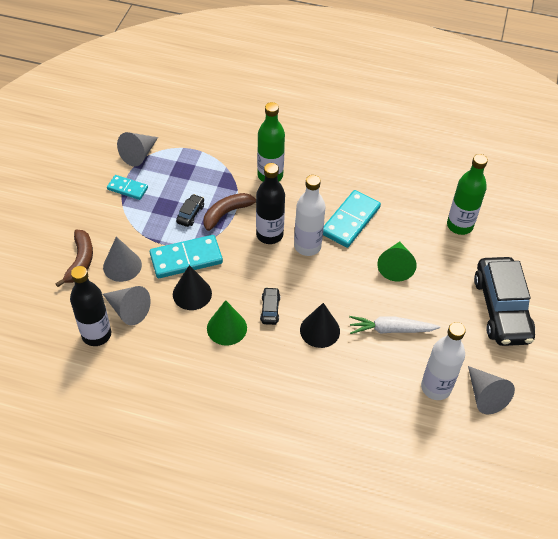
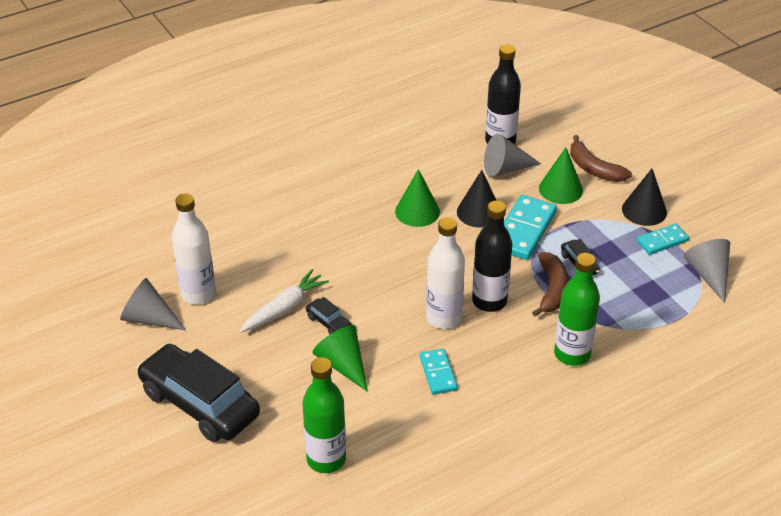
camera: 135 degrees right, 10 degrees down
(122, 266) = (560, 189): grey cone -> green cone
(270, 309) = (403, 247): black car -> black car (328, 323)
(320, 330) = (343, 263): black cone -> black cone (644, 210)
(350, 220) = (438, 373): turquoise domino -> turquoise domino, size x0.59

